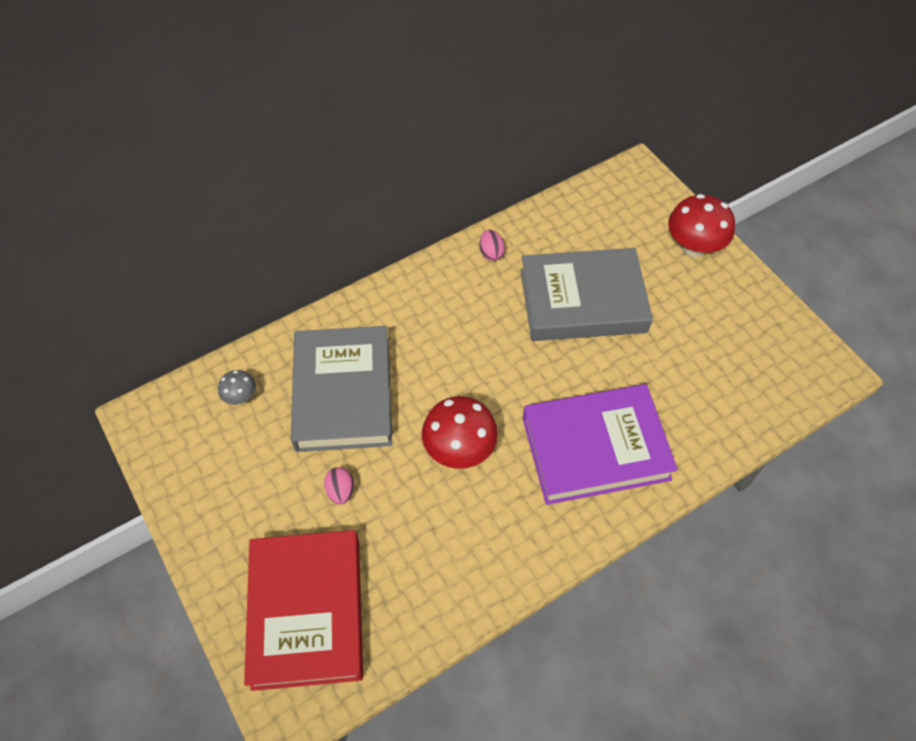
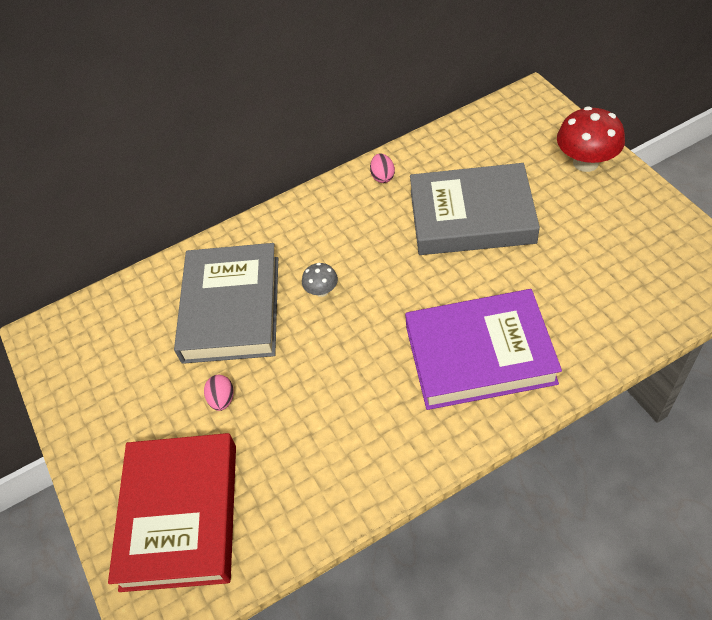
camera: 10 degrees right, 5 degrees down
(241, 397) = (134, 314): grey mushroom -> grey mushroom (322, 291)
(459, 449) = (341, 358): red mushroom -> none

